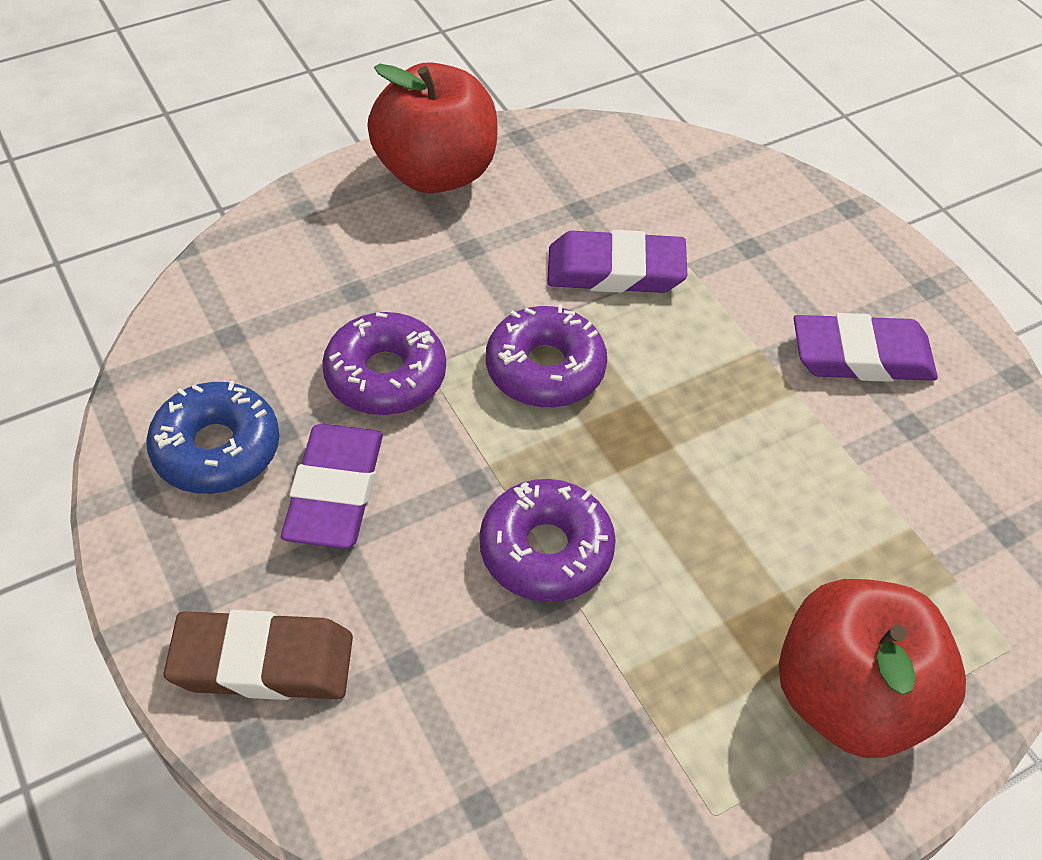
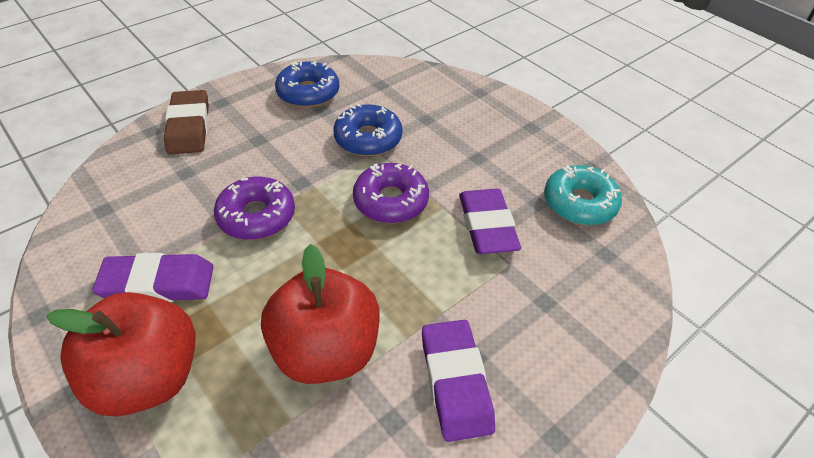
camera: 80 degrees right, 5 degrees down
(335, 491) = (287, 133): purple eraser -> purple eraser (158, 283)
(385, 375) = (368, 139): purple donut -> blue donut
(436, 172) = (534, 135): red apple -> red apple (326, 351)
(589, 168) = (579, 203): none -> turquoise donut

